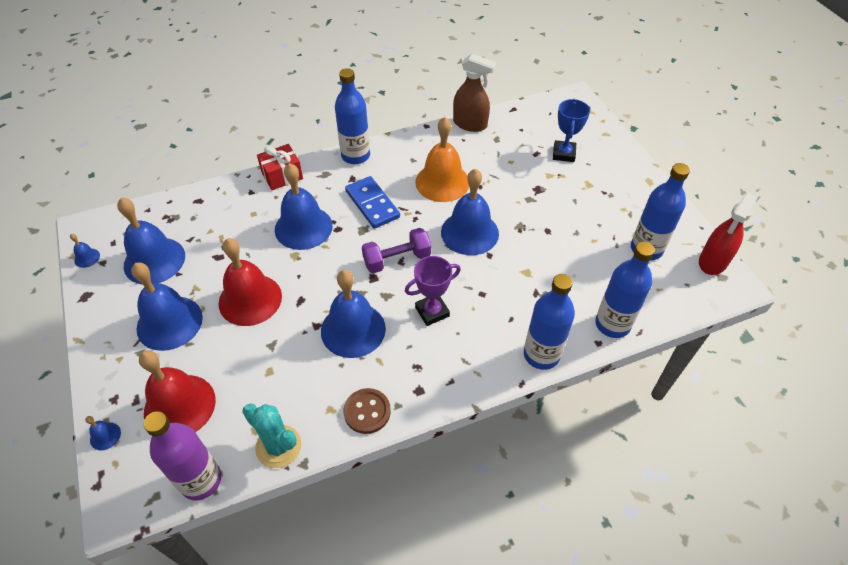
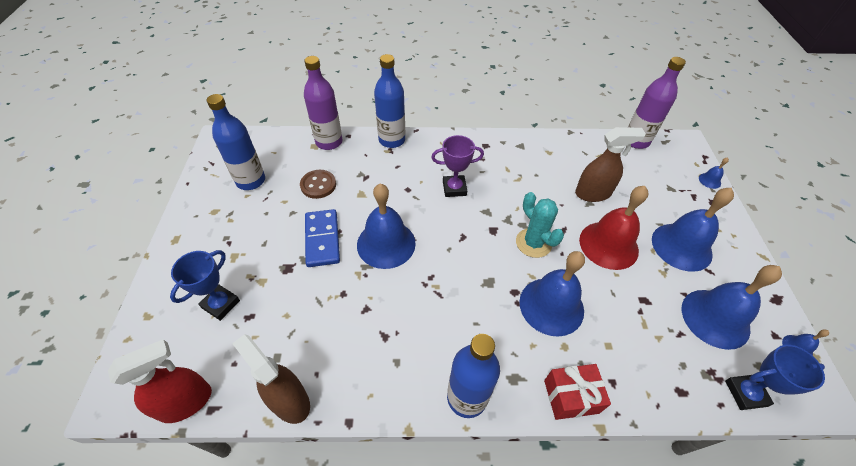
camera: 160 degrees left, 0 degrees up
(147, 213) = (745, 393): none -> blue trophy
(179, 406) = (658, 183): red bell -> none
(267, 360) = (593, 193): none -> brown spray bottle
(278, 446) = (586, 143): turquoise cactus -> turquoise cactus (533, 243)
(353, 329) = (521, 194): blue bell -> none
(367, 412) = (524, 144): brown button -> brown button (318, 185)
(372, 204) = (469, 310): blue domino -> blue domino (322, 239)
(397, 260) = (466, 239): purple dumbbell -> none
(442, 182) = (379, 313): orange bell -> none
(612, 324) = (329, 142): blue bottle -> purple bottle
(713, 261) = (213, 157): red spray bottle -> red spray bottle (186, 402)

